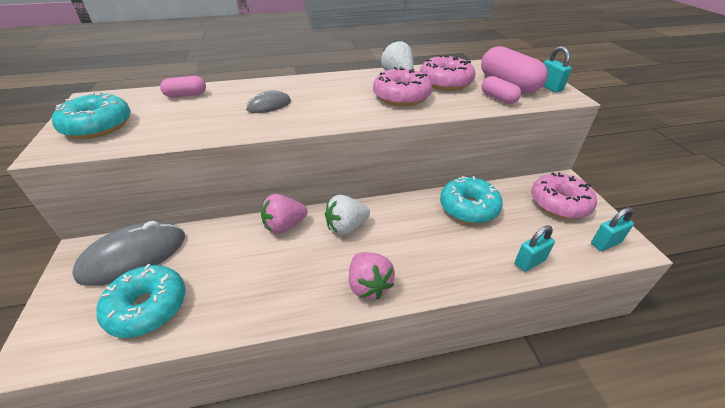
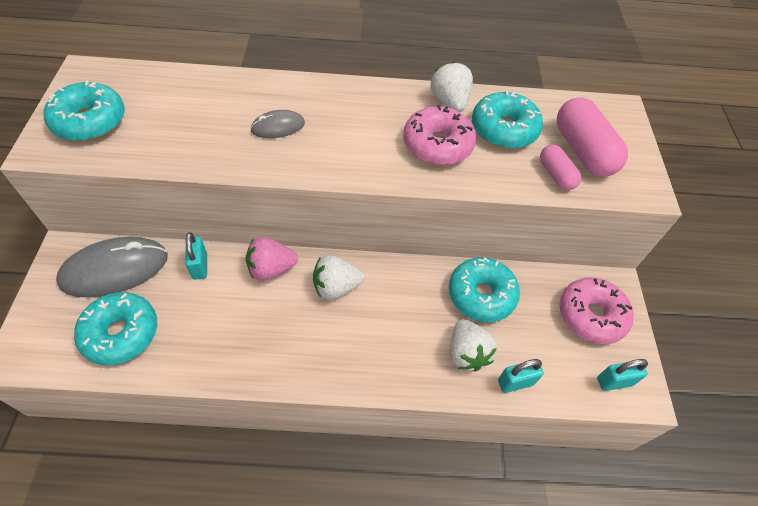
camera: 10 degrees right, 15 degrees up
(186, 95) = (189, 87): pink capsule -> none
(369, 285) = (335, 365): pink strawberry -> none
(445, 82) = (504, 129): pink donut -> turquoise donut
(478, 250) = (466, 353): none -> white strawberry
(549, 87) = (633, 168): turquoise padlock -> turquoise padlock (200, 266)

